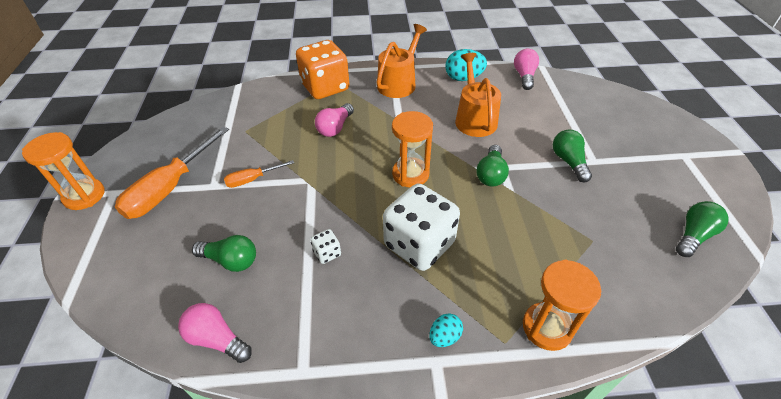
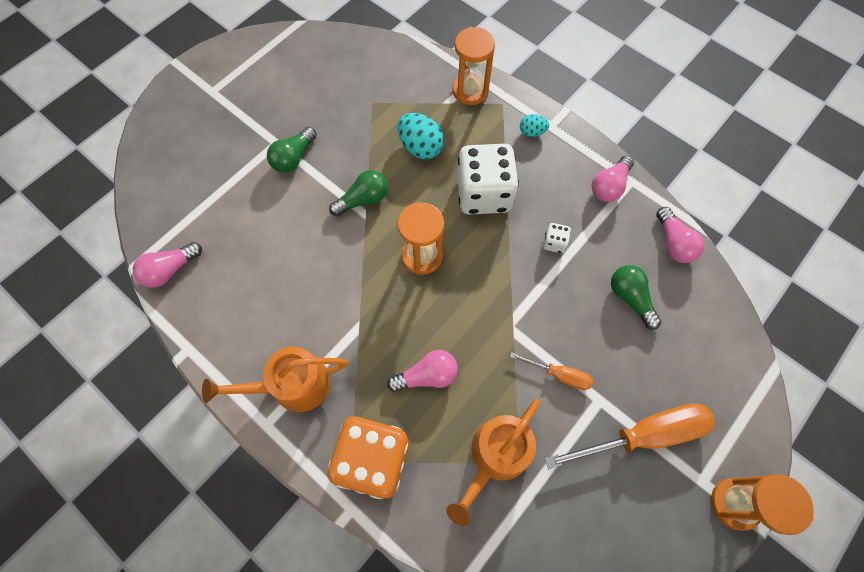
camera: 135 degrees left, 20 degrees up
(320, 345) = (609, 186): none -> pink light bulb
(463, 78) = (224, 326): turquoise egg -> turquoise egg (420, 147)
(474, 119) = (294, 263): orange watering can -> orange watering can (495, 456)
(693, 235) = (312, 55): green light bulb -> none

